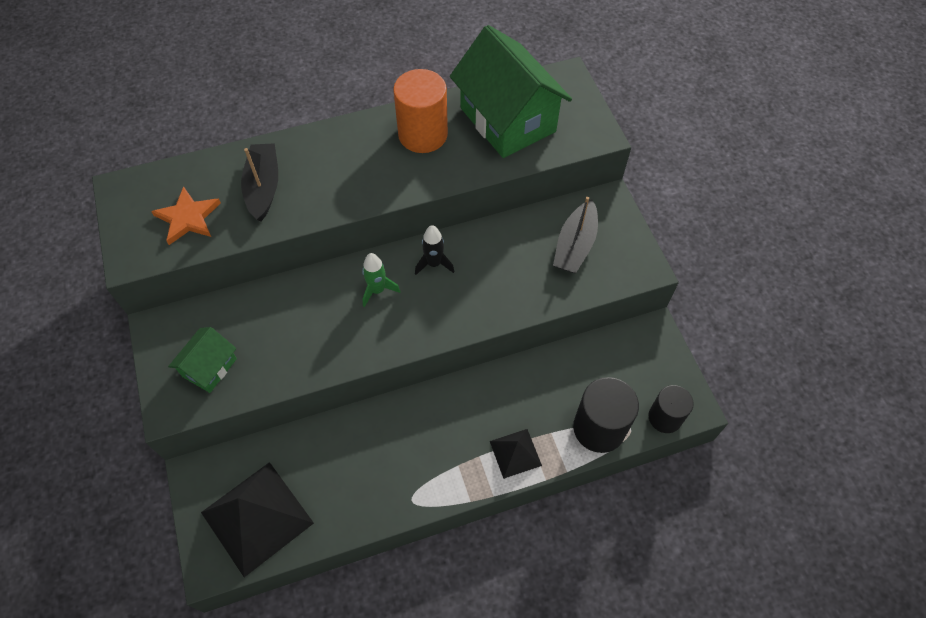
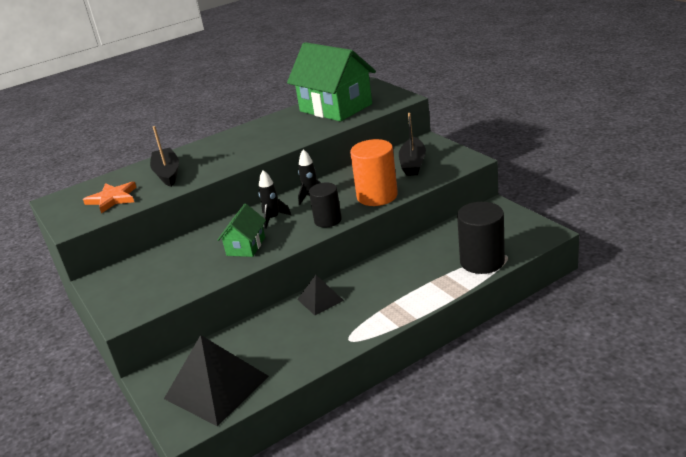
camera: 10 degrees left, 30 degrees down
(209, 367) = (150, 288): green house -> green house (246, 246)
(377, 290) = (273, 218): green rocket -> black rocket
(423, 134) = (278, 126): orange cylinder -> orange cylinder (377, 196)
(515, 453) = (422, 291): black pyramid -> black pyramid (320, 299)
(665, 417) = (529, 243): black cylinder -> black cylinder (328, 220)

